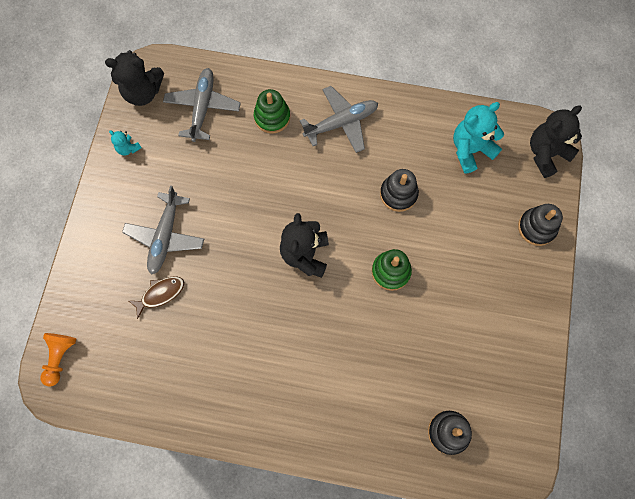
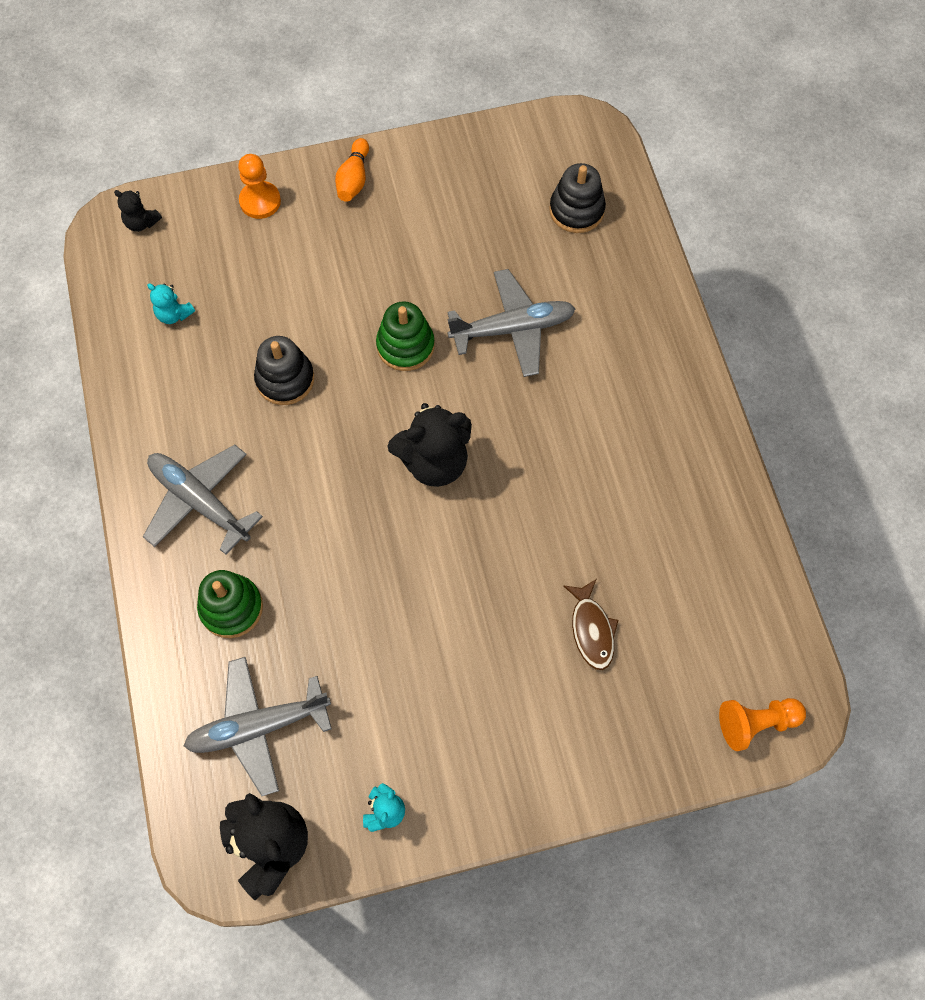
camera: 115 degrees left, 5 degrees down
(160, 294) = (591, 630): brown fish -> brown fish turned 135 degrees counterclockwise
(165, 237) = (503, 669): grey plane -> grey plane (513, 328)
(470, 150) = (174, 314): turquoise teddy bear -> turquoise teddy bear, size x0.50
(532, 292) = (354, 179): none -> orange bowling pin
(536, 227) = (260, 201): black stacking toy -> orange pawn
(546, 154) = (141, 223): black teddy bear -> black teddy bear, size x0.50

